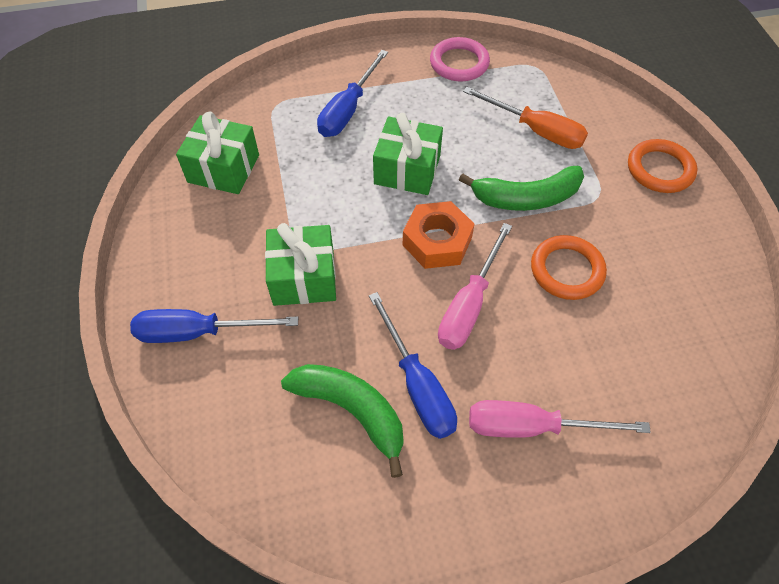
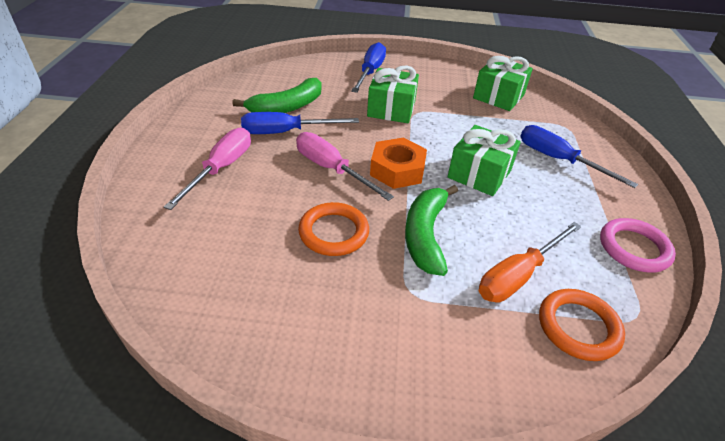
camera: 105 degrees right, 15 degrees down
(660, 169) = (433, 371): orange ring -> orange ring (578, 327)

